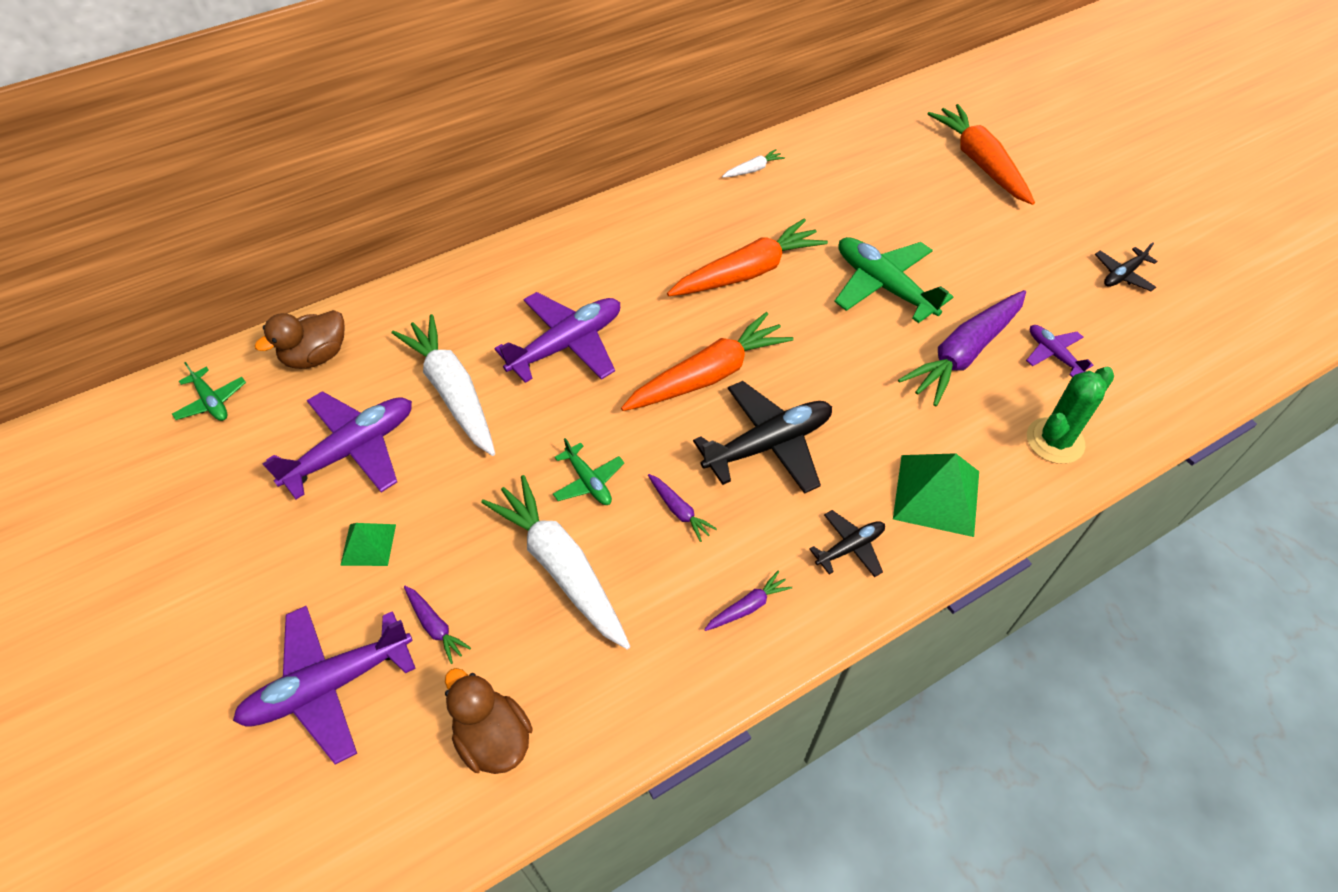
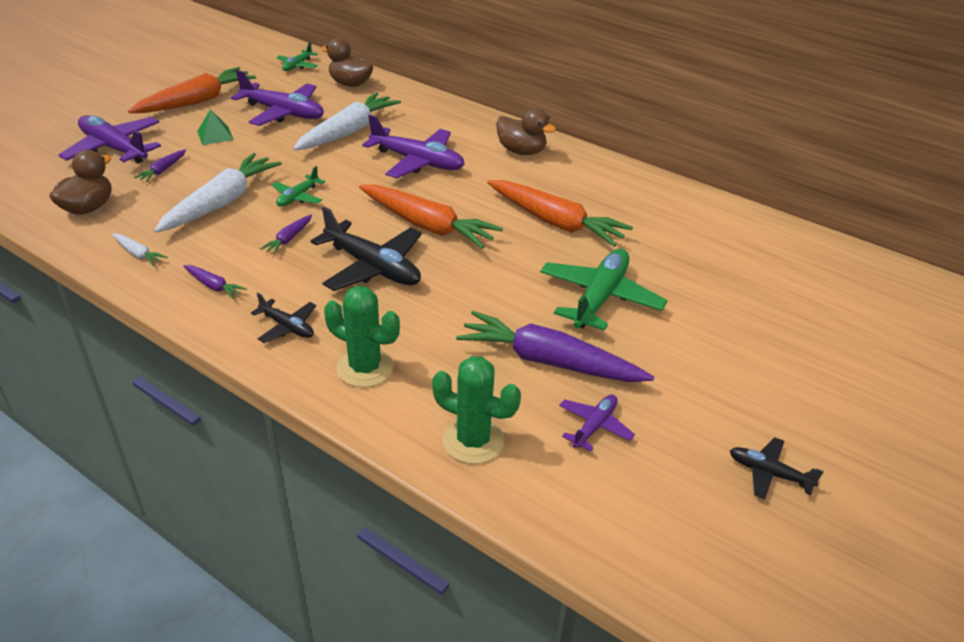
camera: 65 degrees right, 15 degrees down
(594, 249) = (521, 151): none -> brown duck
(753, 169) = (684, 202): white carrot -> white carrot (138, 254)
(936, 495) = (365, 368): green pyramid -> green cactus
(979, 162) = (845, 335): orange carrot -> orange carrot (197, 101)

